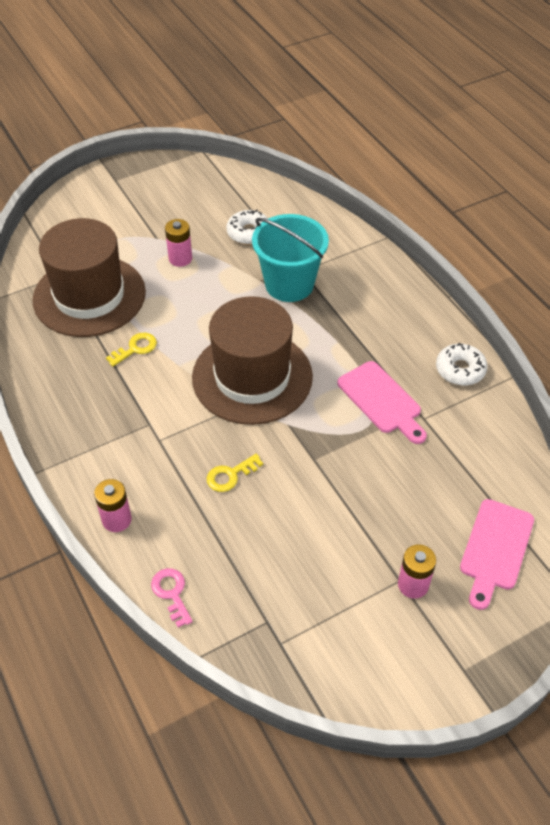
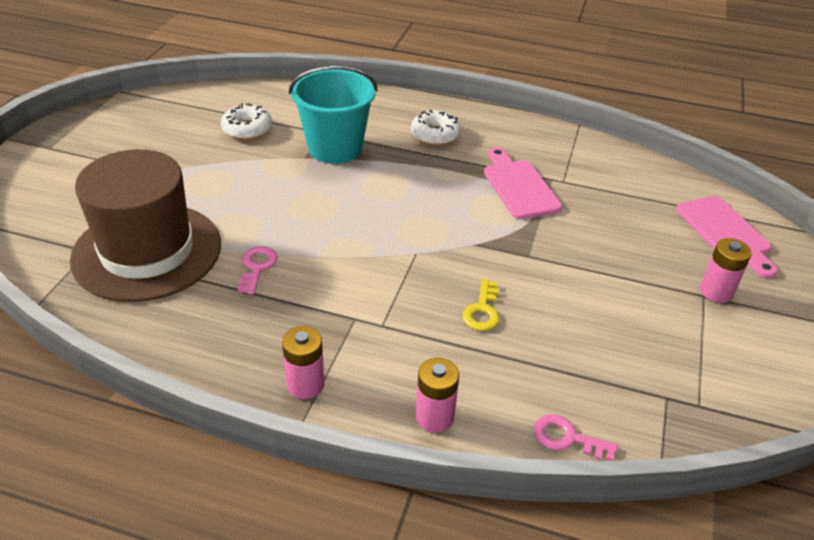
camera: 45 degrees left, 10 degrees down
(135, 348) = (257, 267): yellow key -> pink key
(180, 258) = (206, 176): pink battery -> pink battery (305, 384)
(252, 377) = (397, 228): brown hat -> none
(382, 400) = (519, 186): pink cutting board -> pink cutting board turned 120 degrees counterclockwise
(460, 370) = (542, 138): white donut -> white donut (435, 135)

